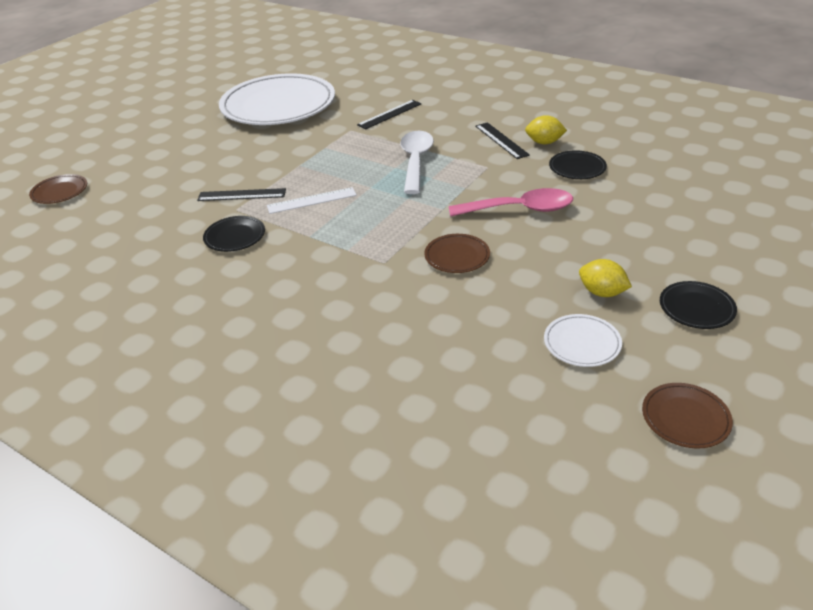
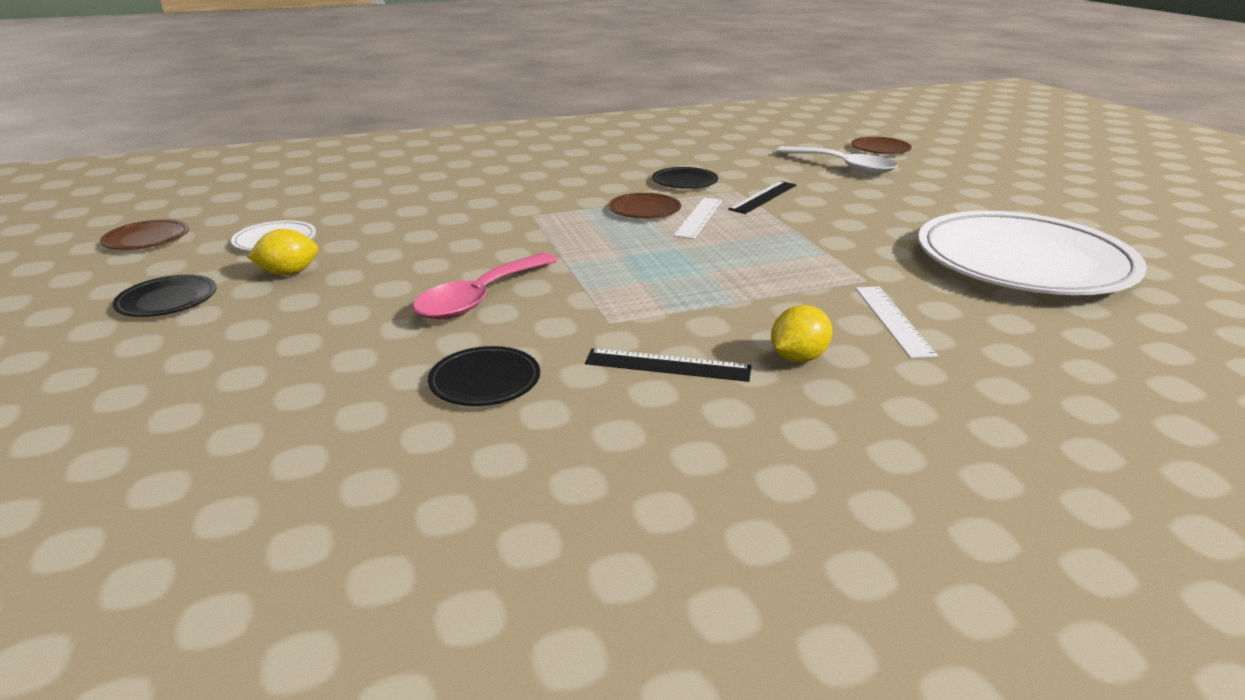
camera: 125 degrees right, 10 degrees down
(390, 114) = (893, 320): black ruler -> white ruler
(416, 161) = (701, 286): white spoon -> white spoon (842, 167)
(457, 256) = (476, 241): brown plate -> brown plate (644, 210)
(544, 142) = (601, 396): yellow lemon -> yellow lemon (798, 358)

